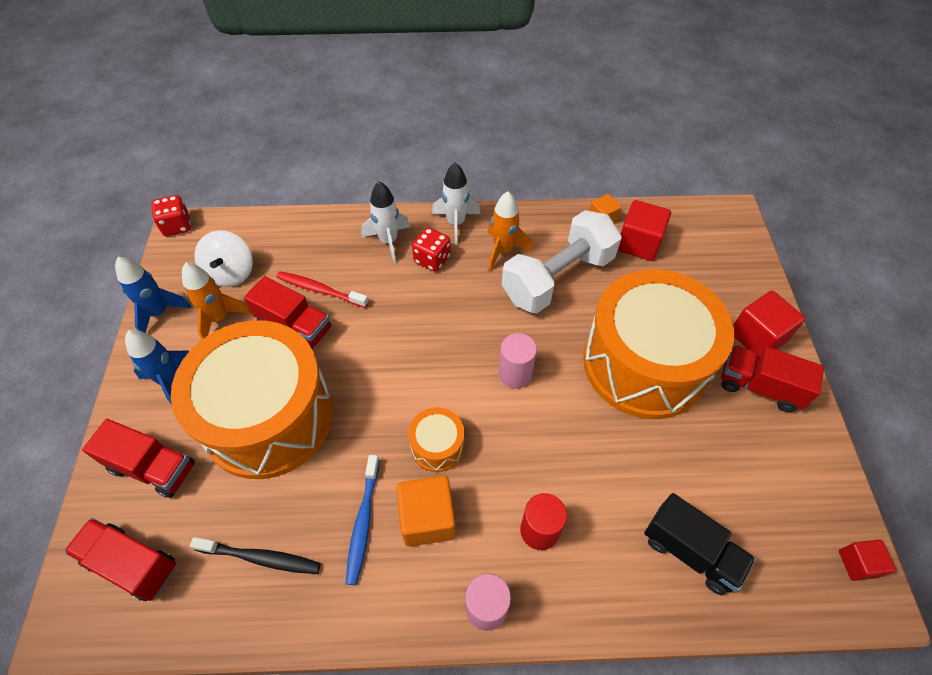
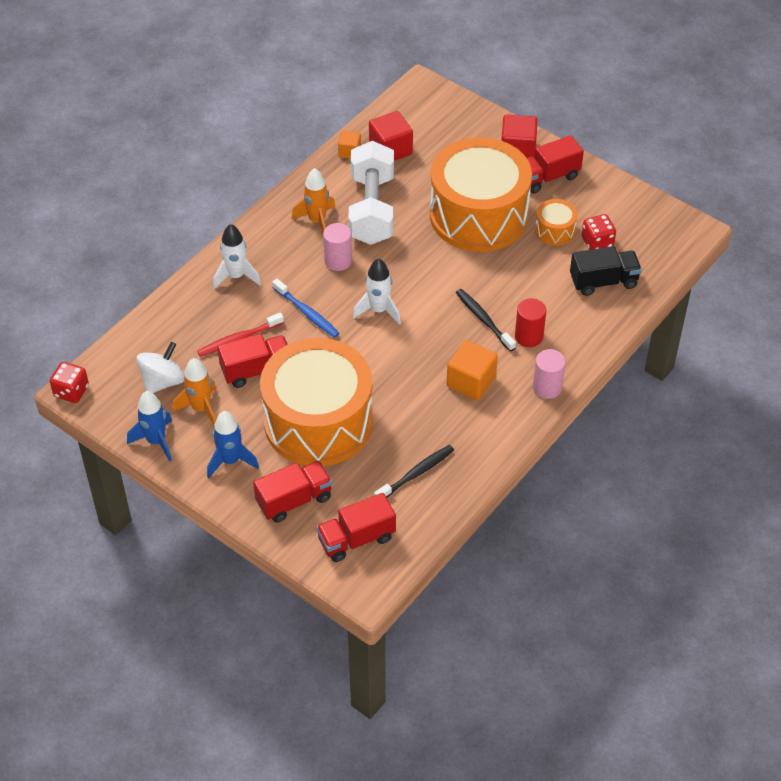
camera: 50 degrees left, 5 degrees down
(231, 273) = (163, 381): white spinning top -> white spinning top turned 90 degrees counterclockwise
(363, 522) = (443, 413): blue toothbrush -> blue toothbrush (307, 313)
(432, 259) = (281, 263): red dice -> red dice (597, 242)
(437, 446) = (429, 349): orange drum -> orange drum (555, 230)
(456, 223) = (263, 229): white rocket -> white rocket (378, 310)
(515, 374) = (419, 280): pink cylinder -> pink cylinder (338, 261)
(520, 468) = (483, 320): none -> black toothbrush
(858, 563) = (674, 221): red cube -> none

